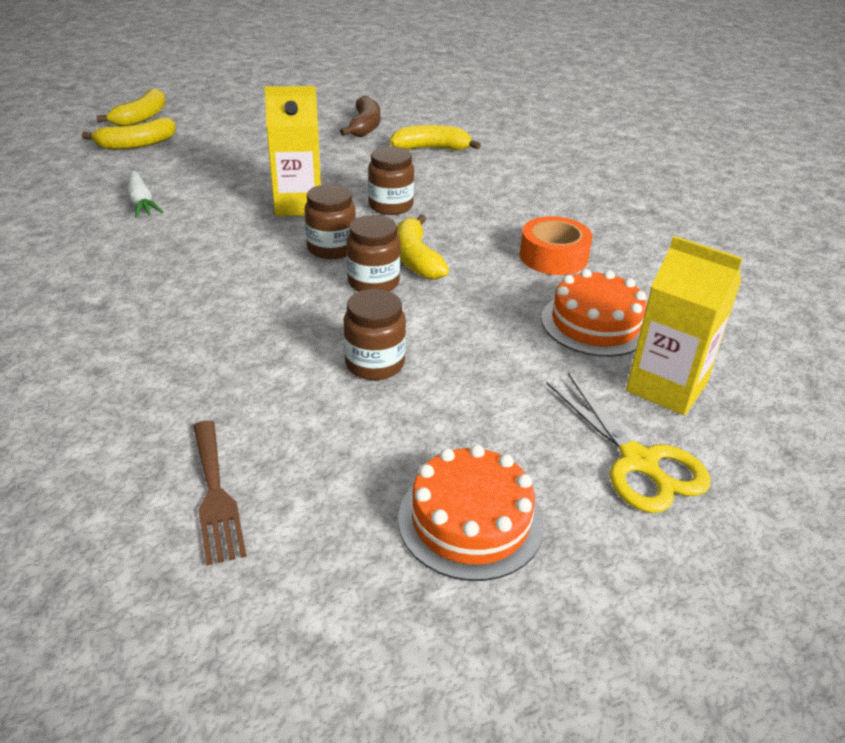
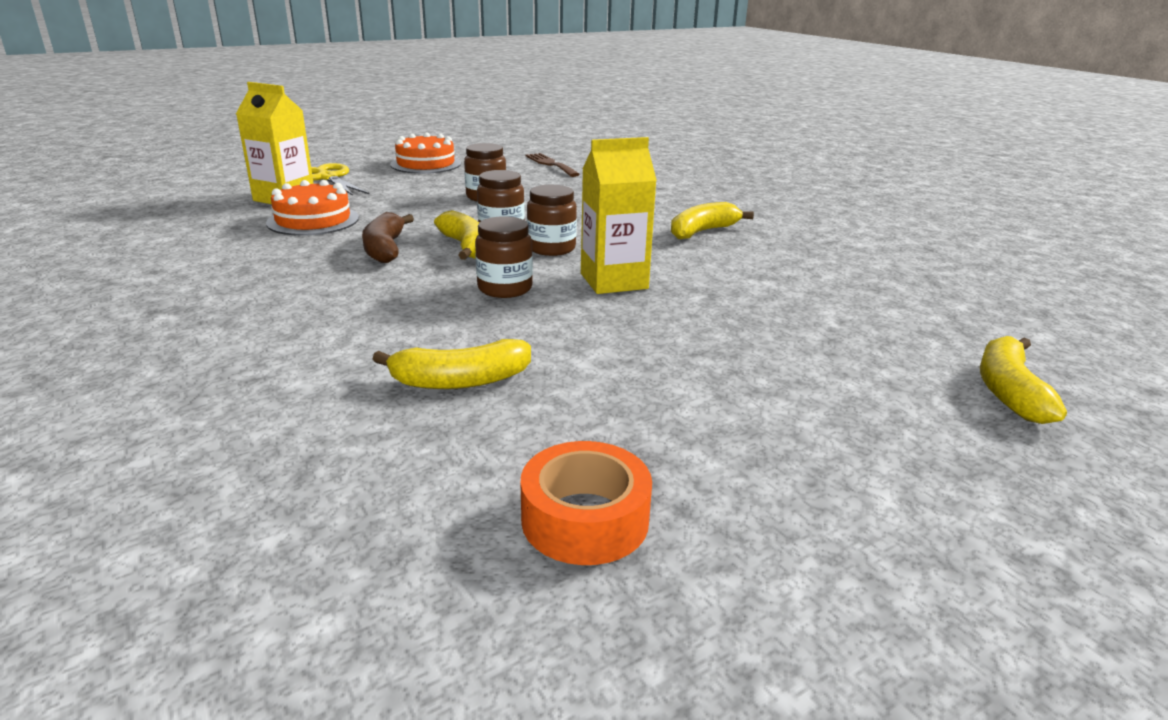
camera: 170 degrees right, 10 degrees down
(137, 144) = (917, 338): yellow banana -> yellow banana (702, 231)
(141, 202) = (784, 270): white carrot -> none
(365, 126) = (600, 421): brown banana -> brown banana (385, 249)
(553, 257) = (323, 257): orange tape -> orange tape (585, 519)

